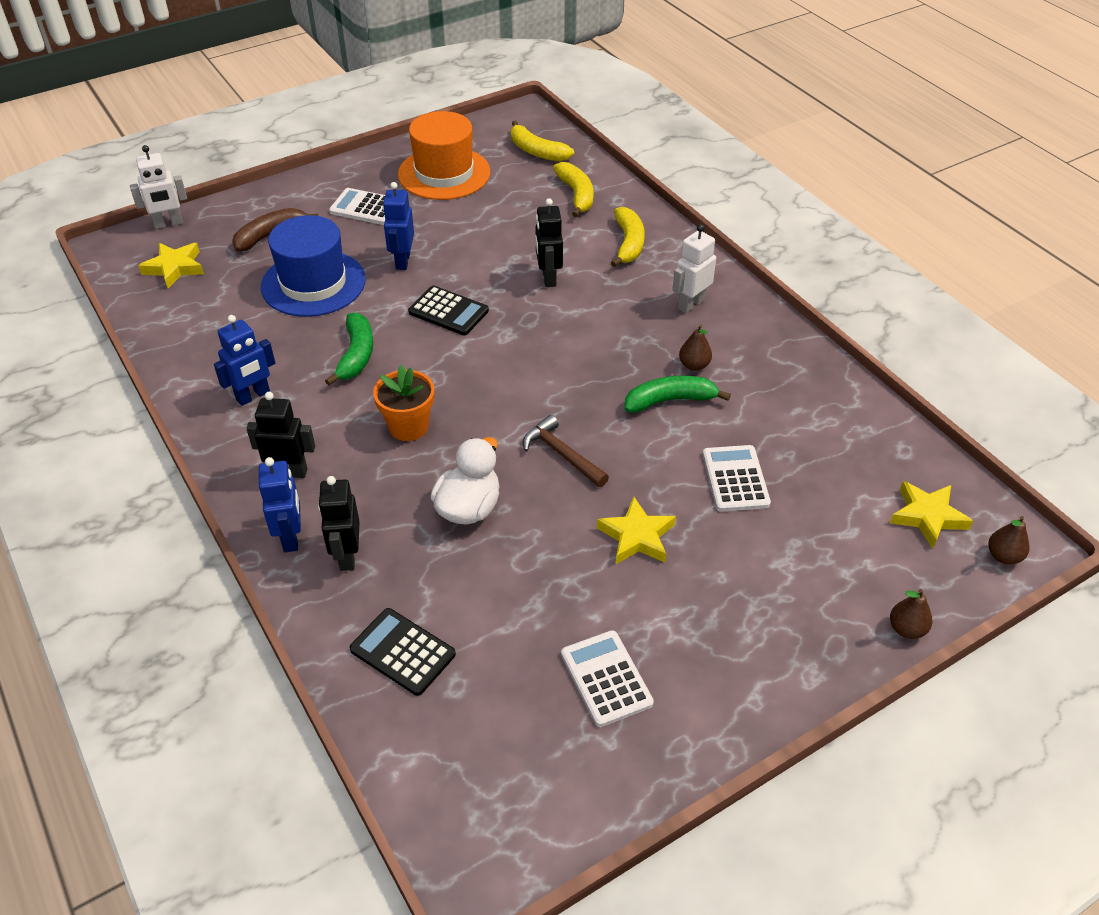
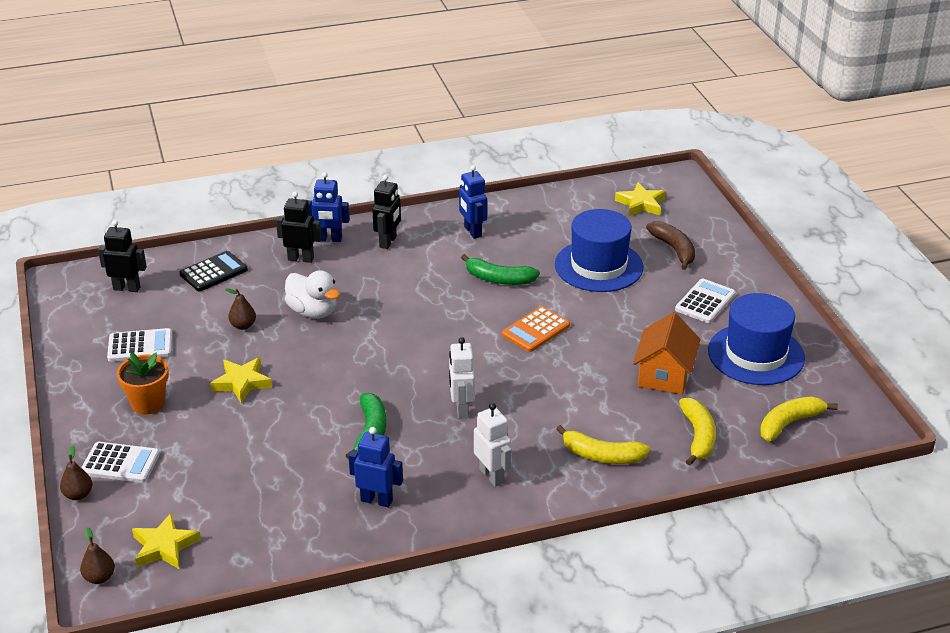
camera: 105 degrees right, 10 degrees down
(168, 224) = (704, 202): white robot -> white robot (461, 409)
(402, 261) = (615, 314): blue robot -> blue robot (377, 500)
(408, 427) = (407, 295): orange flower pot -> orange flower pot (148, 403)
(444, 173) = (756, 354): orange hat -> blue hat
(448, 311) = (535, 330): black calculator -> orange calculator
(495, 221) = (664, 375): none -> orange house
(548, 278) = (563, 393): black robot -> black robot (127, 288)
(562, 454) = (340, 362): brown hammer -> none
(576, 195) = (698, 437): yellow banana -> yellow banana turned 90 degrees counterclockwise
(694, 365) = (407, 457): brown pear -> brown pear (243, 325)
(735, 479) = (266, 446): white calculator -> white calculator (120, 463)

